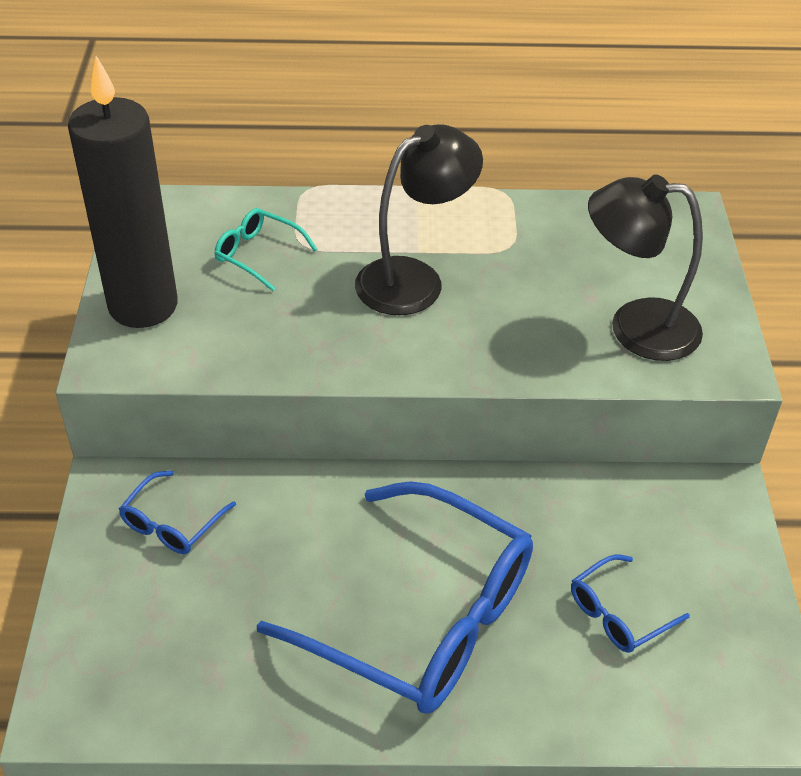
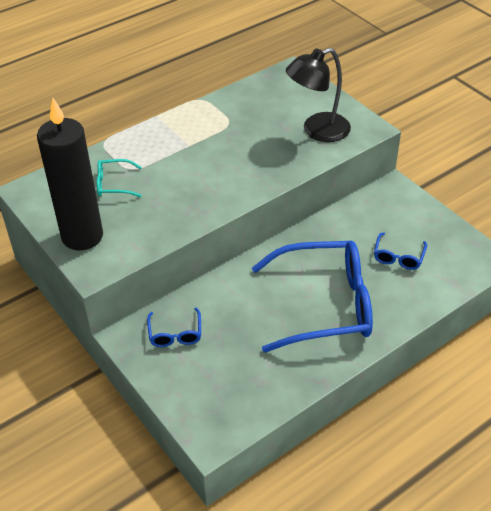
camera: 35 degrees left, 0 degrees up
(414, 279) = (201, 158): black lamp -> none

